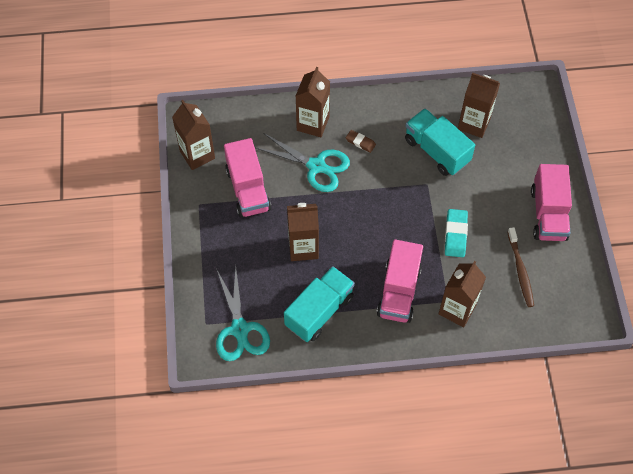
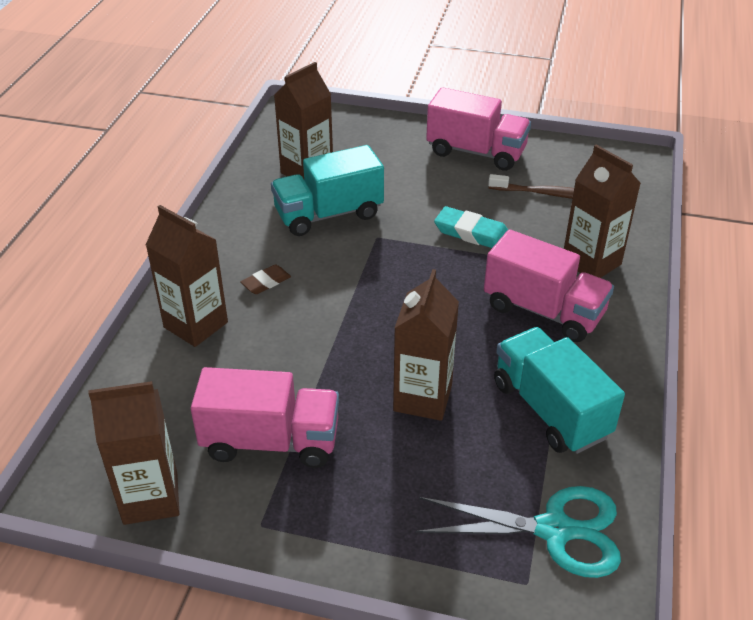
camera: 70 degrees left, 20 degrees down
(316, 166) = (278, 341): turquoise scissors -> none

